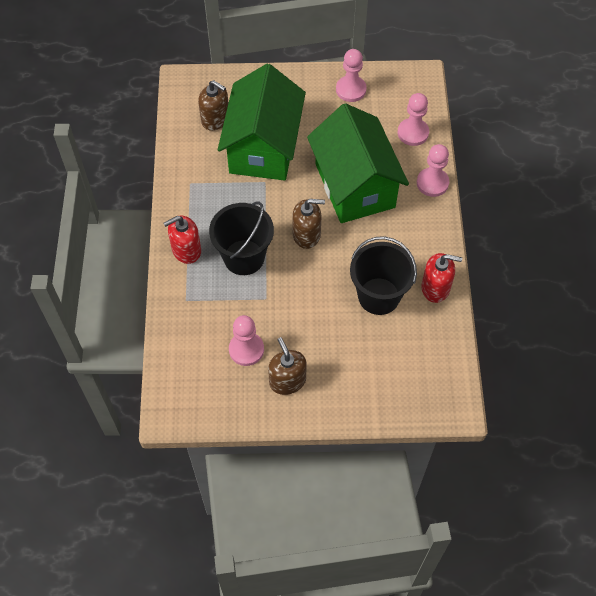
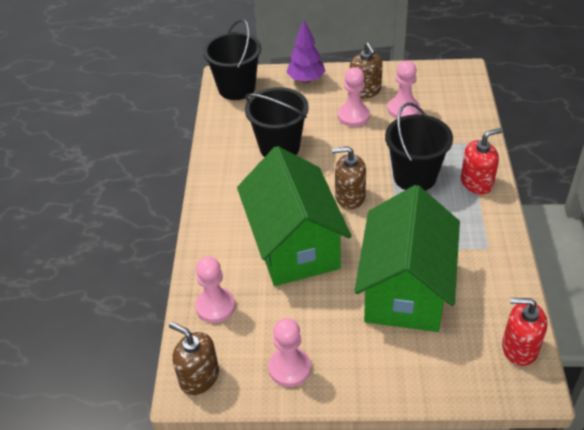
camera: 175 degrees left, 15 degrees down
(215, 119) = (473, 326): brown soap dispenser -> brown soap dispenser (199, 377)
(357, 401) = (306, 80): none -> purple tree
(432, 183) = (204, 247): pink pawn -> pink pawn (353, 116)
(435, 288) = (223, 154): red soap dispenser -> red soap dispenser (519, 348)
(438, 388) = (236, 88): none -> black bucket

